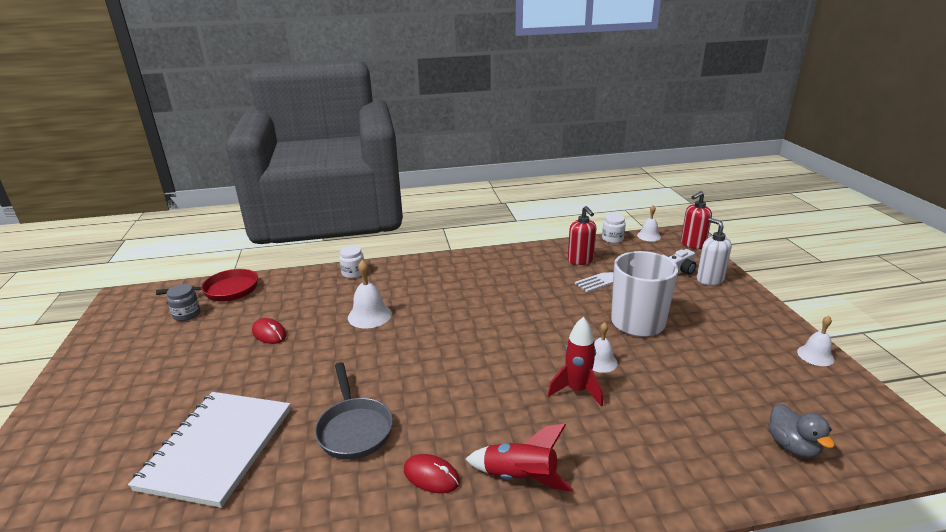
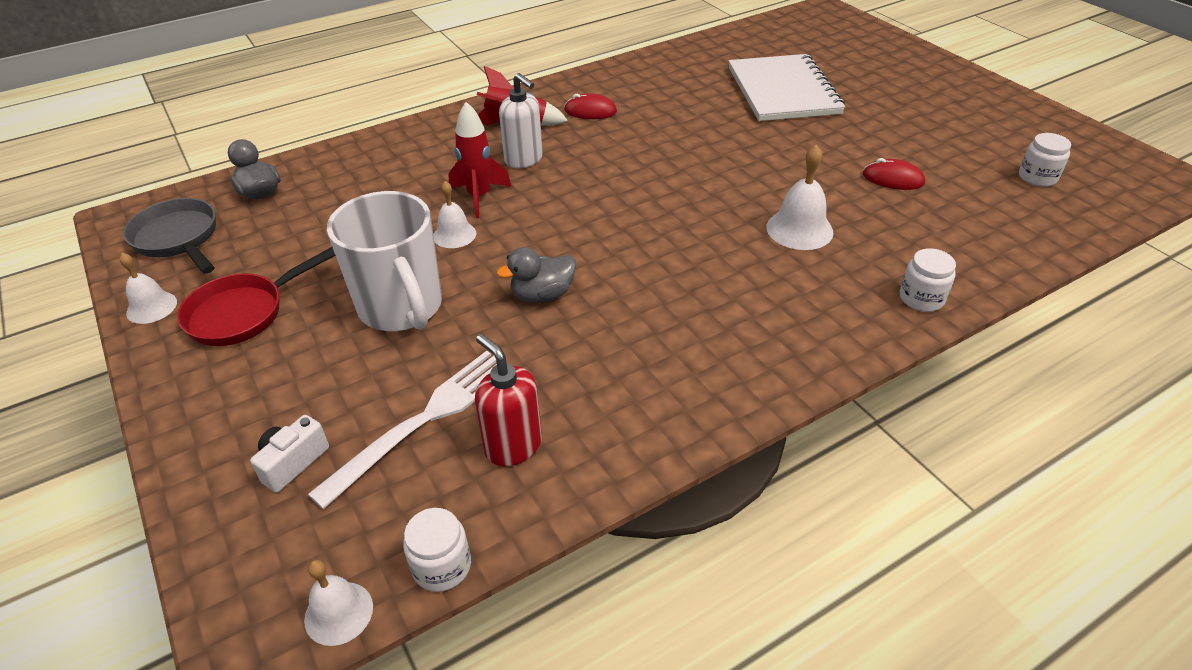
camera: 160 degrees right, 15 degrees up
(187, 314) = (1037, 177): grey jar -> white jar
(226, 291) = (1057, 219): red pan -> red pan (243, 313)
(354, 429) = (684, 123): grey pan -> grey pan (178, 239)
(548, 312) = (542, 295): none -> grey duck
(692, 244) = (224, 598): red soap dispenser -> none
(709, 279) = (238, 449): white soap dispenser -> white soap dispenser (524, 159)

